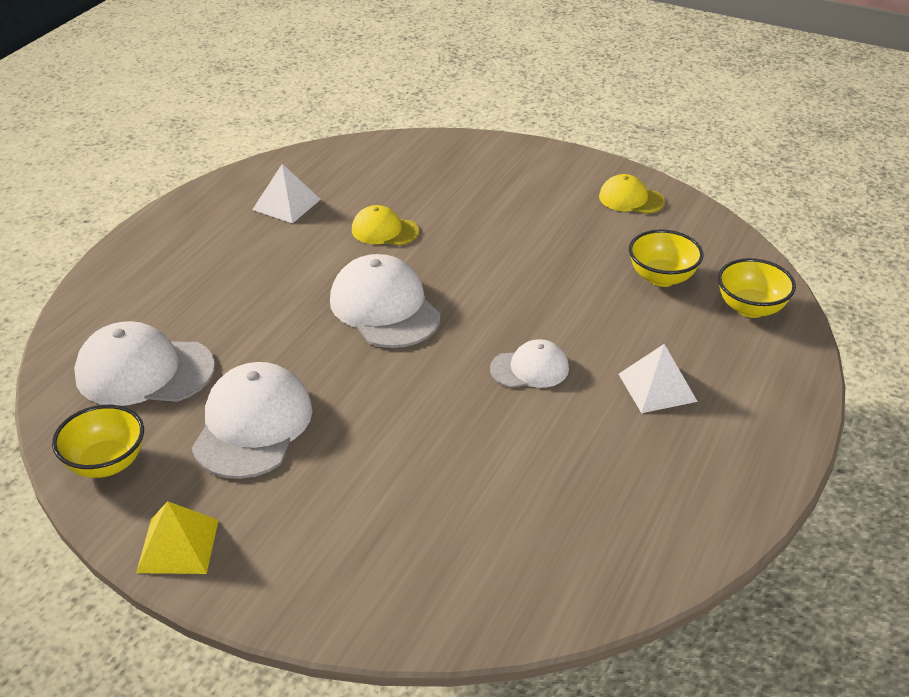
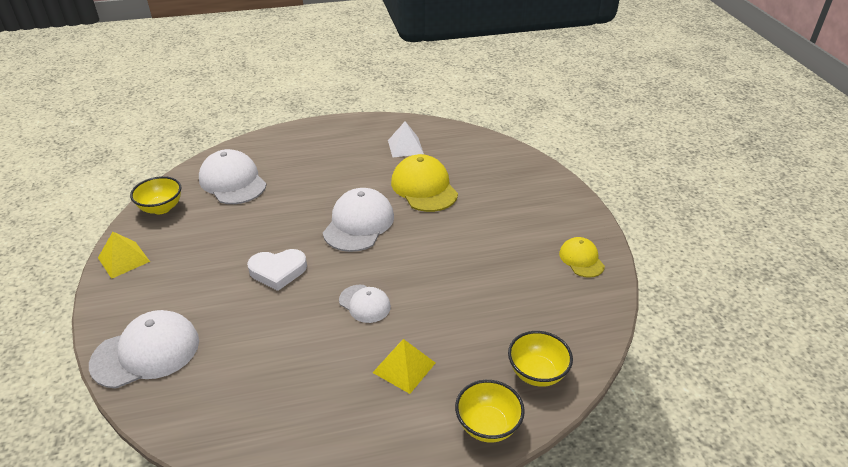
camera: 50 degrees right, 0 degrees up
(252, 425) = (224, 234): white cap -> white cap (146, 352)
(384, 230) = (424, 187): yellow cap -> yellow cap, size x1.73
(390, 410) = (278, 271): none -> white heart
(657, 387) = (404, 367): white pyramid -> yellow pyramid
(662, 277) = (517, 314): yellow bowl -> yellow bowl (487, 425)

